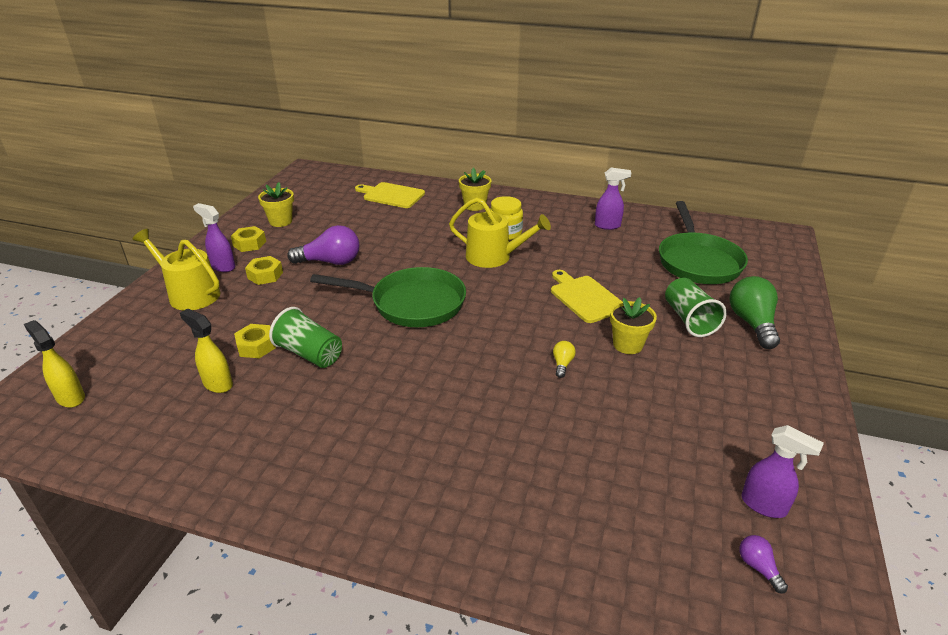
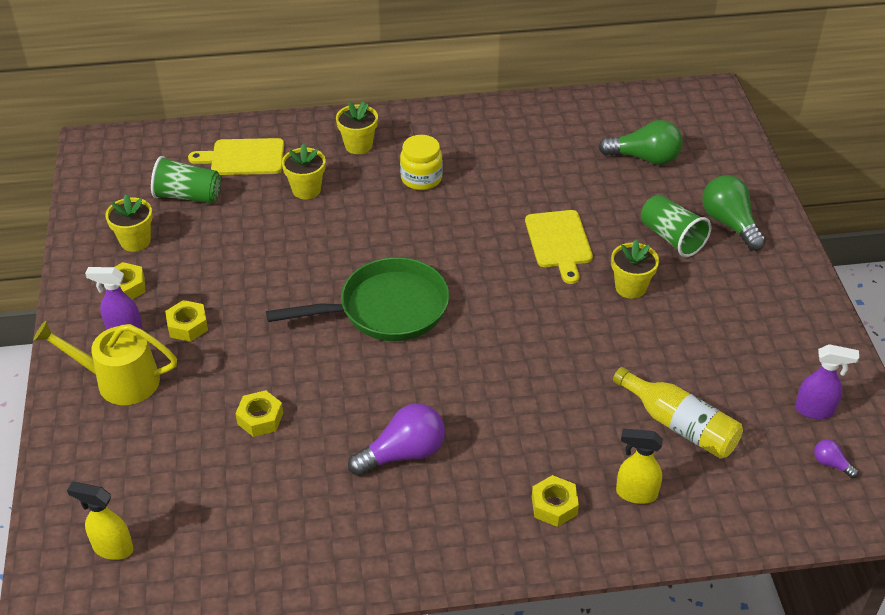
camera: 25 degrees left, 10 degrees up
(217, 384) = (258, 475): yellow spray bottle -> yellow spray bottle (635, 493)
(309, 354) = (326, 407): green cup -> green cup (188, 196)
(330, 262) = (250, 282): purple light bulb -> purple light bulb (403, 453)
(417, 221) = (306, 190): none -> yellow flower pot
(433, 497) = (554, 506): none -> yellow nut
(493, 257) = (431, 217): yellow watering can -> none
(562, 364) = (583, 331): yellow light bulb -> none
(585, 297) = (559, 242): yellow cutting board -> yellow cutting board turned 135 degrees counterclockwise
(605, 469) = (679, 425): none -> yellow bottle
(608, 226) = (527, 133): purple spray bottle -> none
(697, 261) = (645, 158): green pan -> green light bulb

